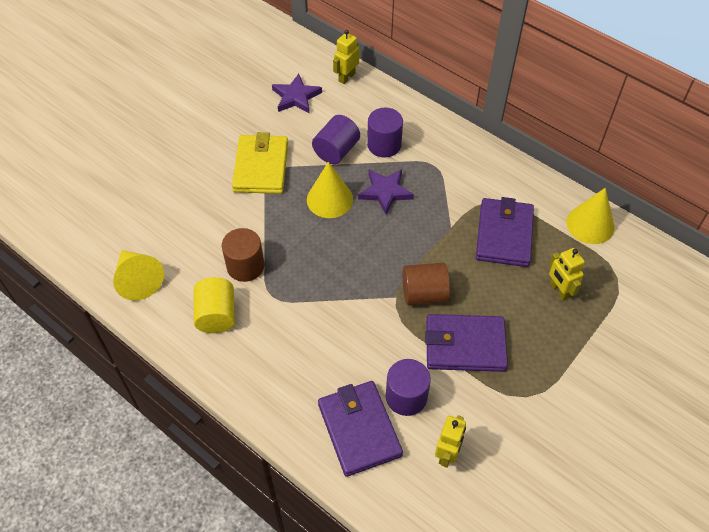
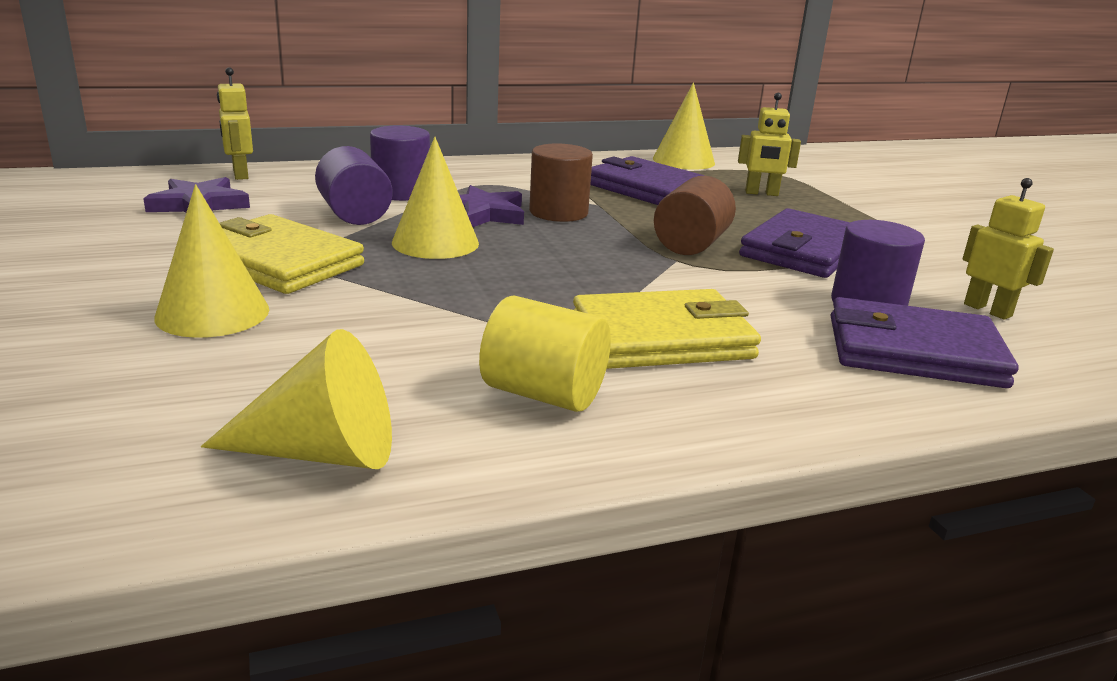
camera: 60 degrees left, 30 degrees down
(202, 185) = (212, 313): none -> yellow cone
(245, 266) = (466, 334): brown cylinder -> brown cylinder (558, 212)
(295, 330) = (661, 338): none -> yellow wallet

